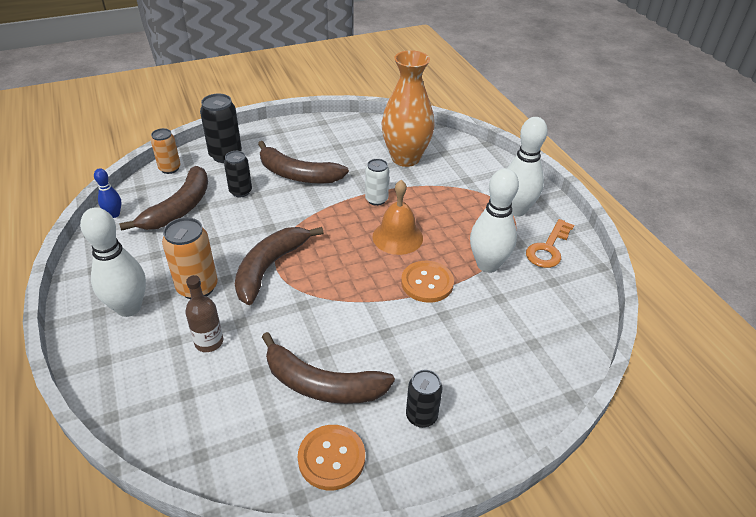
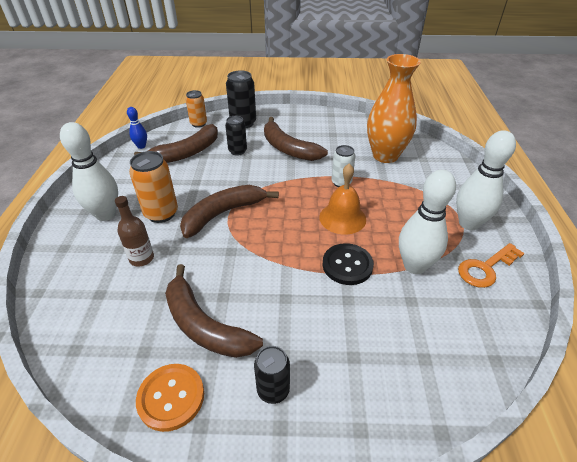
camera: 25 degrees right, 0 degrees up
(427, 283) = (347, 265): orange button -> black button

